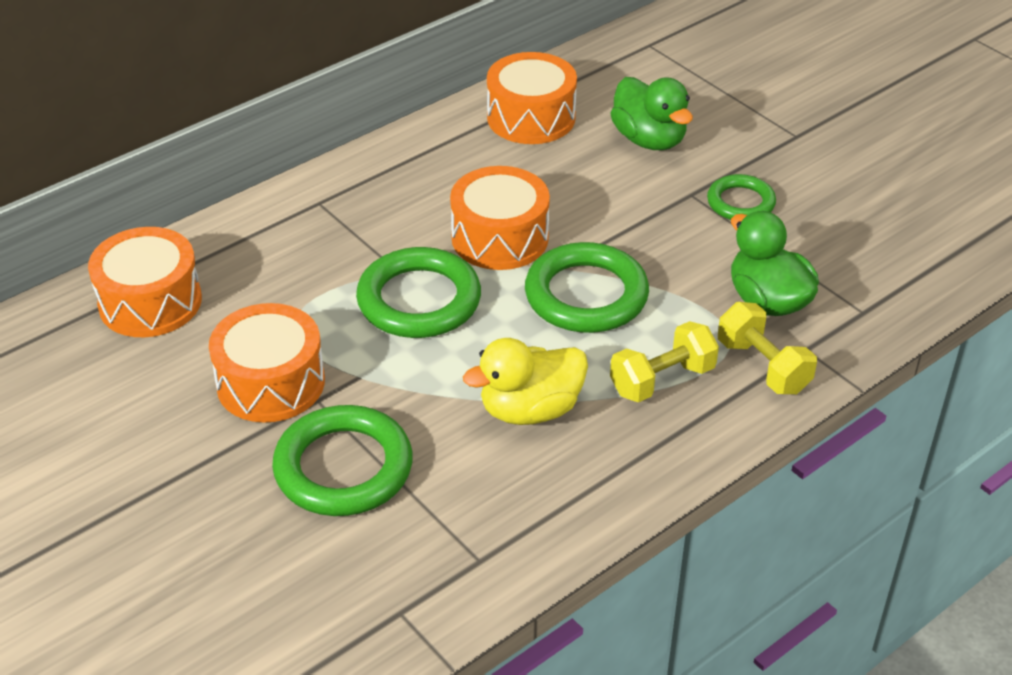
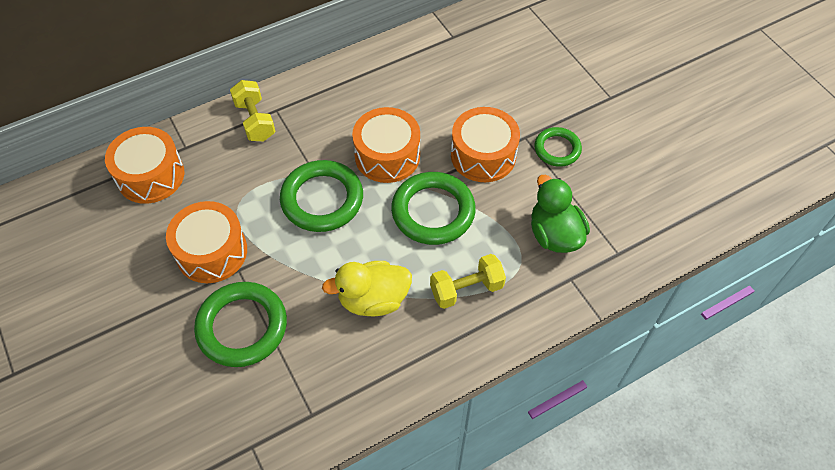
camera: 10 degrees right, 15 degrees up
(531, 117) = (432, 58): orange drum -> orange drum (483, 155)
(649, 140) = (508, 87): green duck -> none
(763, 366) = (537, 289): yellow dumbbell -> yellow dumbbell (255, 121)

